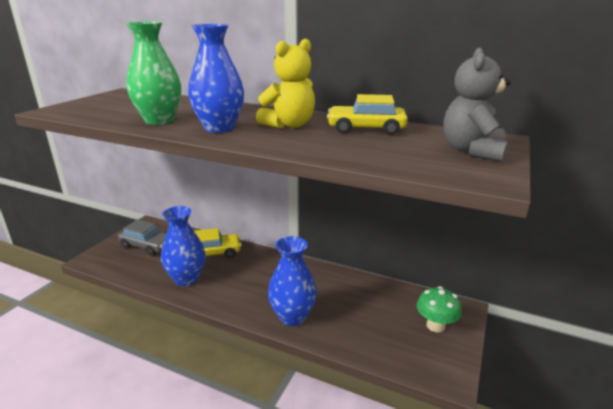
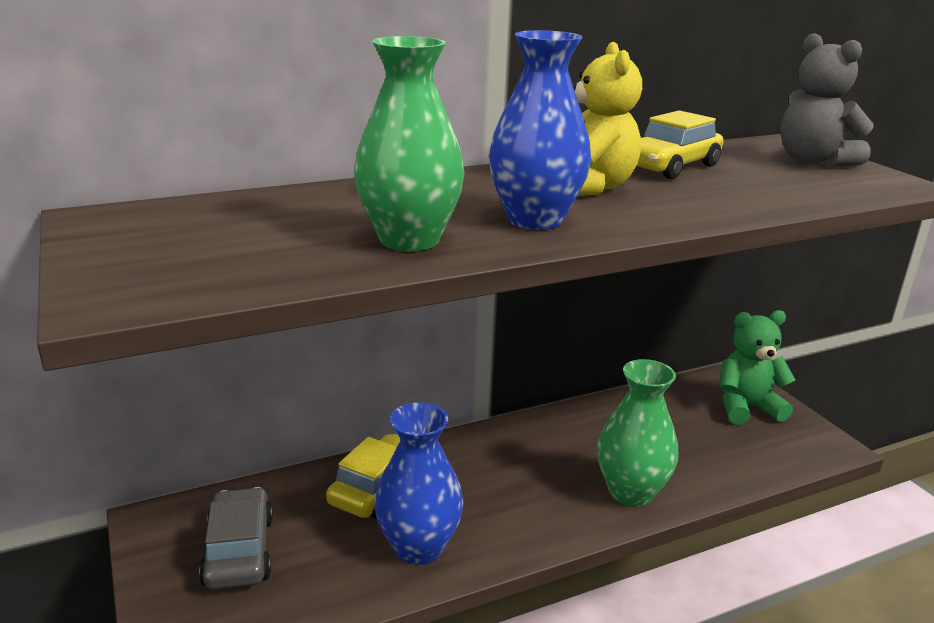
camera: 50 degrees left, 0 degrees up
(147, 245) = (239, 551): grey car -> grey car turned 75 degrees counterclockwise
(292, 316) = (631, 492): blue vase -> green vase
(435, 326) = (746, 407): green mushroom -> green teddy bear

